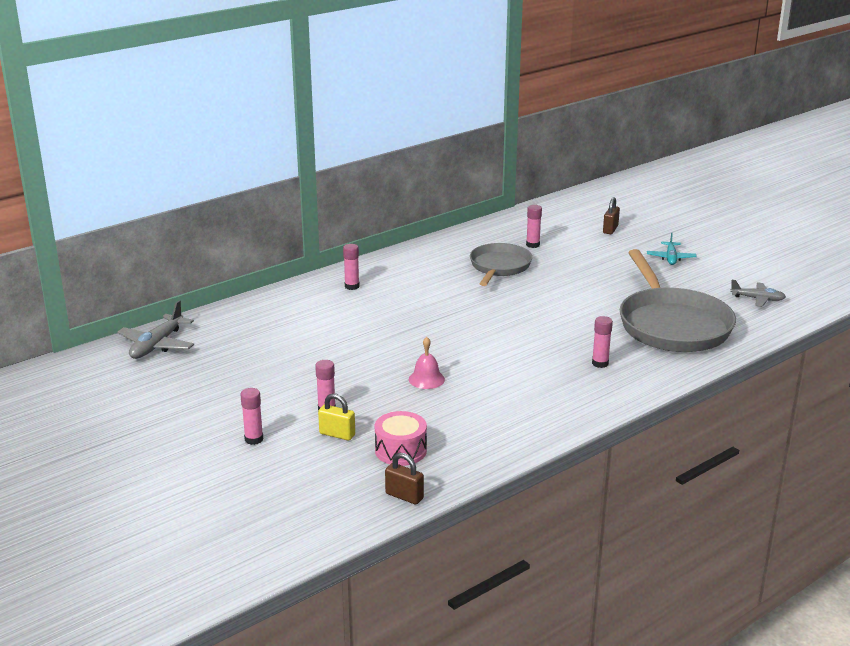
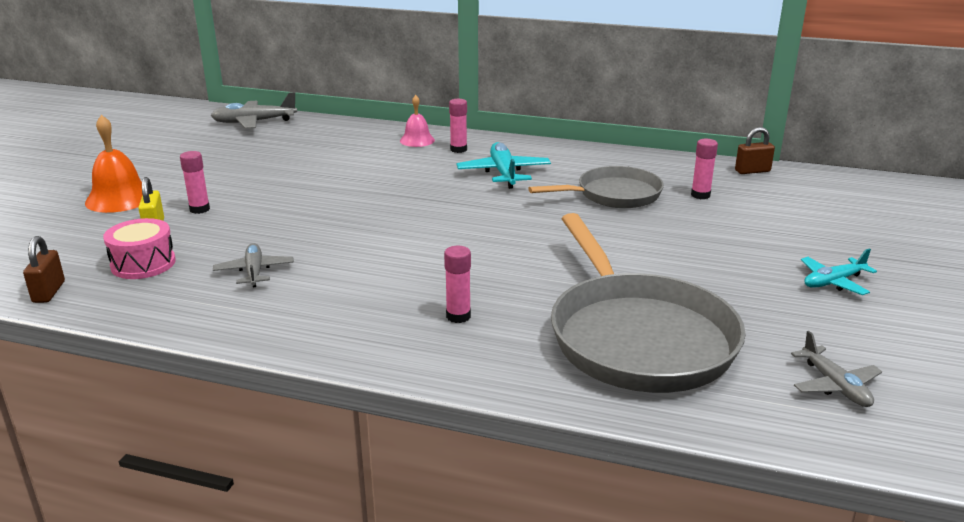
camera: 55 degrees right, 0 degrees up
(254, 439) = (119, 198): pink glue stick -> orange bell
(418, 286) = (504, 173): none -> turquoise plane
(426, 379) = (306, 233): pink bell -> pink bell (417, 140)
(465, 411) = (254, 272): none -> grey plane
(610, 229) = (832, 223): brown padlock -> brown padlock (752, 171)
(672, 325) = (637, 336): grey pan -> grey pan turned 60 degrees counterclockwise

